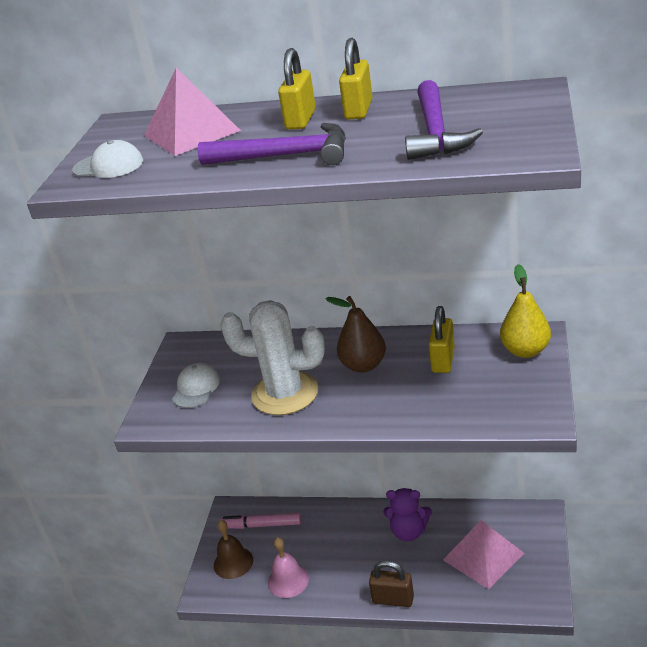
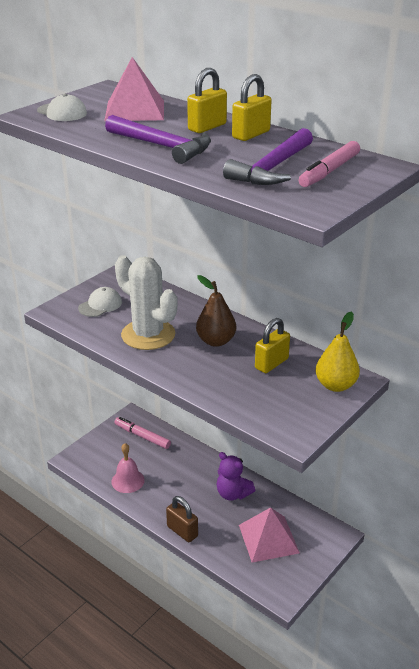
camera: 25 degrees right, 0 degrees up
(233, 562) = (105, 450): brown bell -> none
(493, 114) = (329, 171): none -> pink marker

